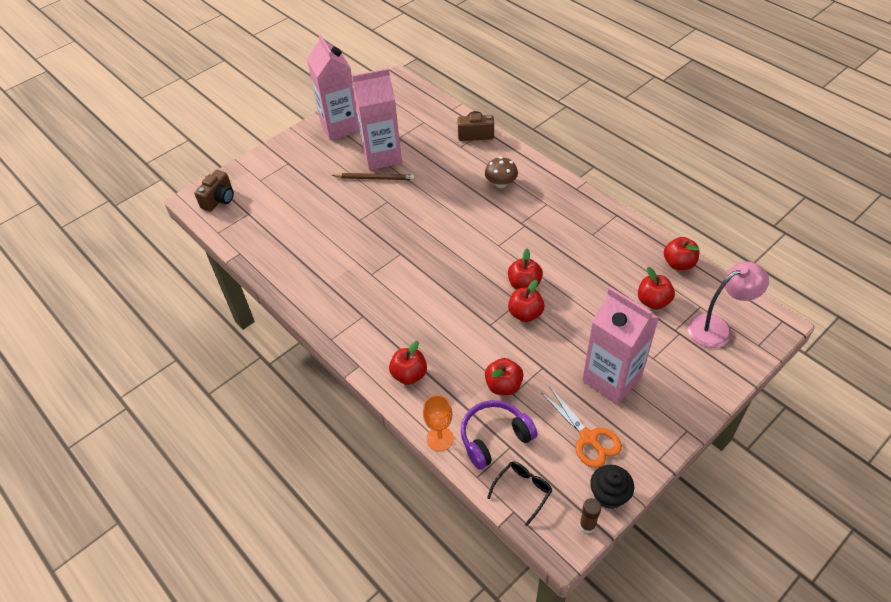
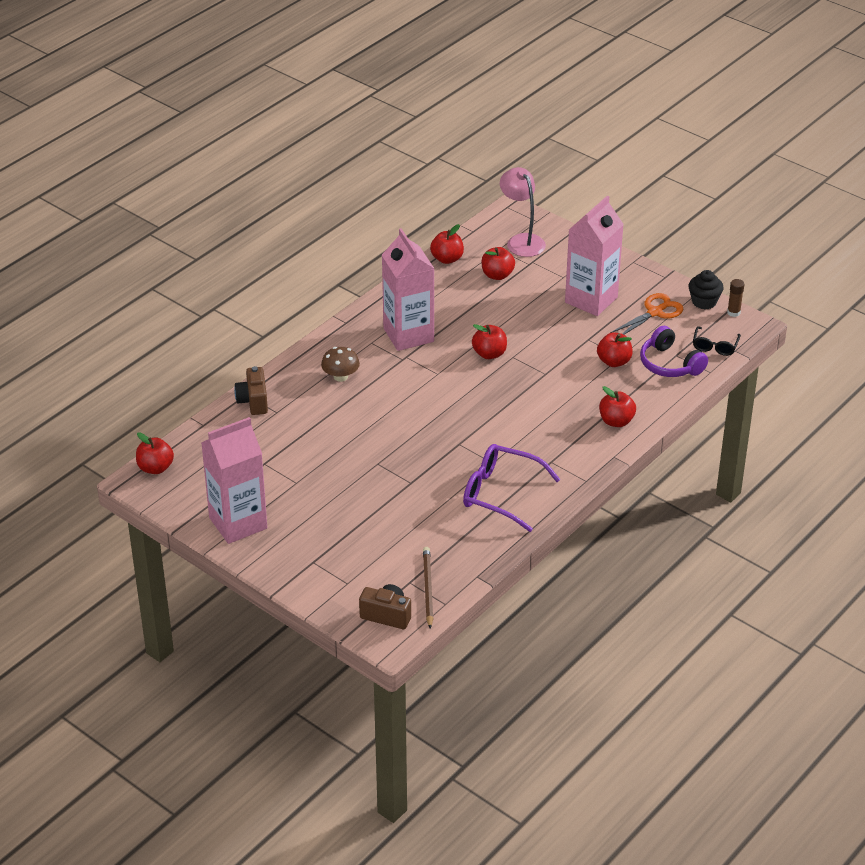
camera: 100 degrees left, 10 degrees down
(330, 276) = (501, 493): none -> purple glasses
(375, 178) = (338, 478): brown pencil -> brown pencil (427, 588)
(382, 156) = (296, 477): pink carton -> pink carton (408, 335)
(440, 438) = (679, 396): orange goblet -> none
(523, 491) = (715, 346): black glasses -> black glasses turned 105 degrees counterclockwise
(525, 314) = (527, 352): red apple -> red apple (155, 468)

